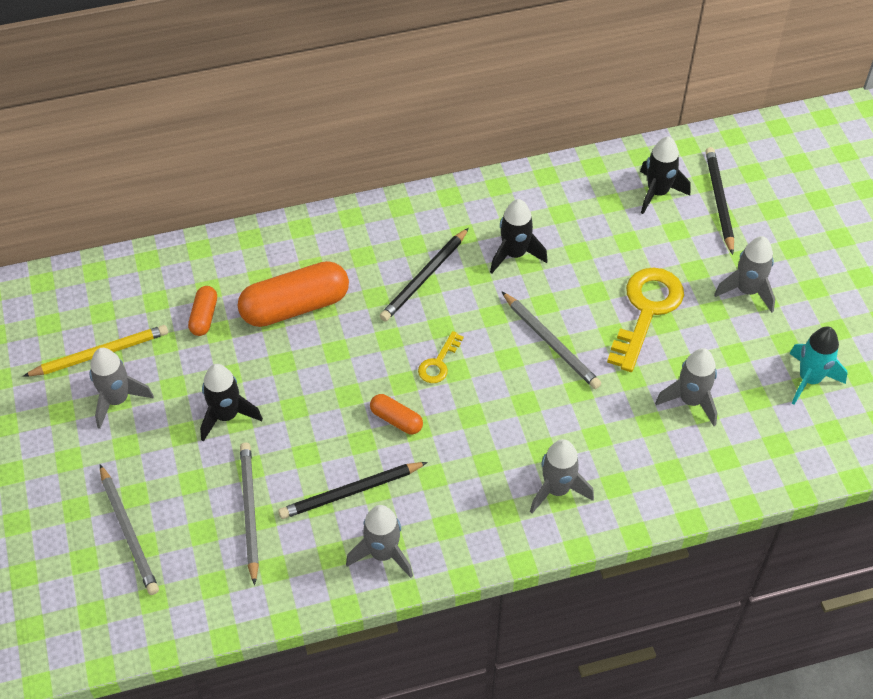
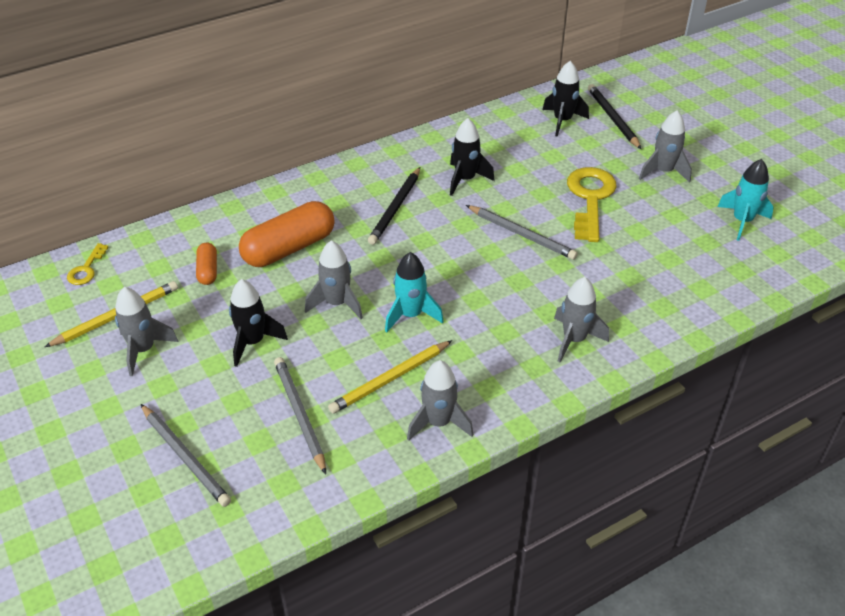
camera: 15 degrees left, 10 degrees down
(351, 492) = (390, 379): black pencil -> yellow pencil
(396, 420) = (411, 315): orange capsule -> turquoise rocket
(438, 363) = (431, 266): yellow key -> yellow key (86, 269)
(690, 401) = (655, 253): grey rocket -> grey rocket (337, 303)

